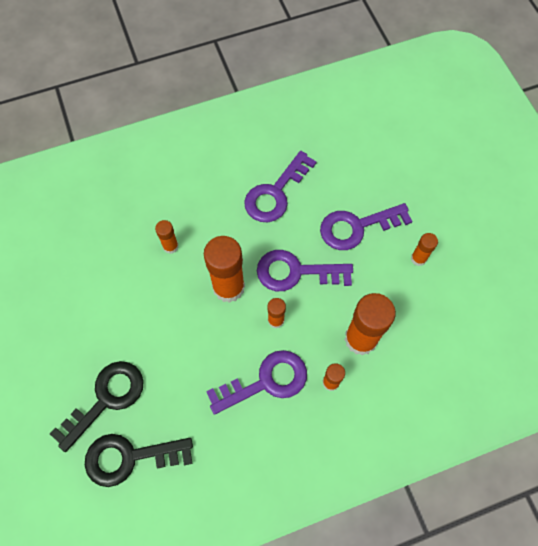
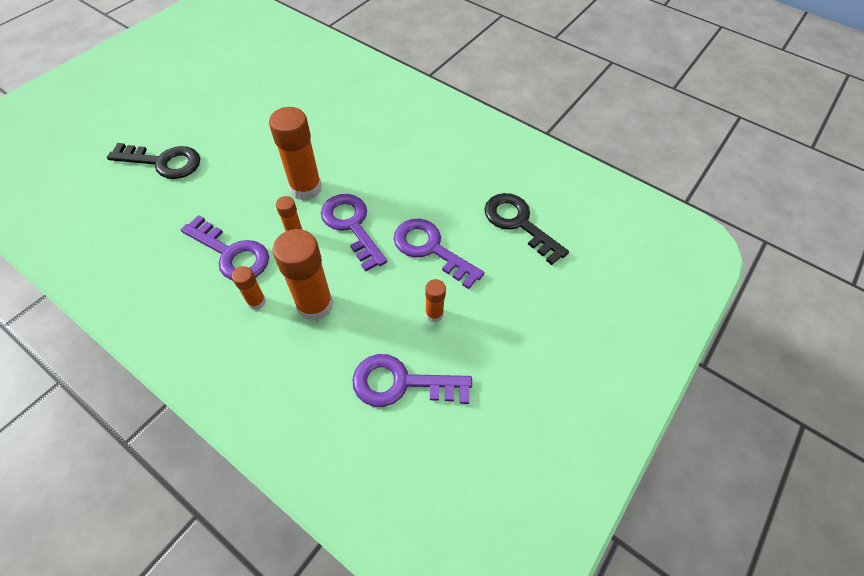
camera: 55 degrees right, 10 degrees down
(130, 457) = (120, 198): black key -> black key (518, 223)
(170, 246) = (319, 137): orange glue stick -> none
(276, 193) = (419, 177): purple key -> purple key (401, 383)

